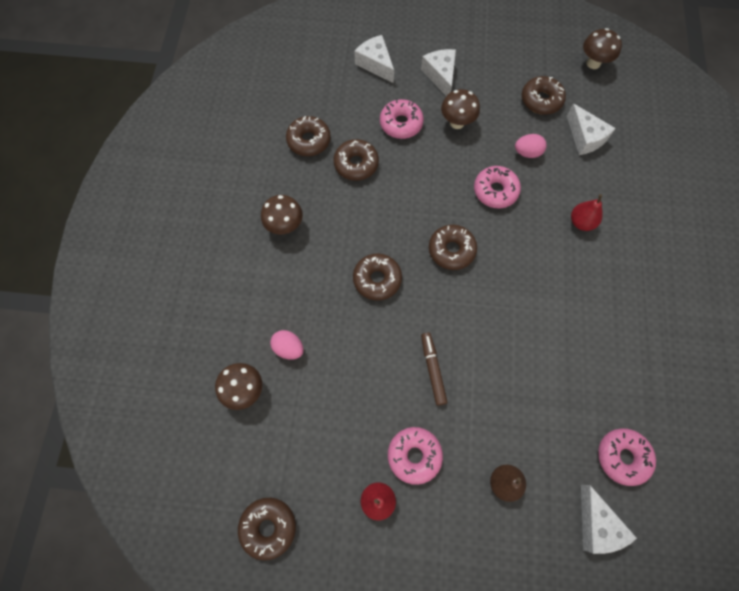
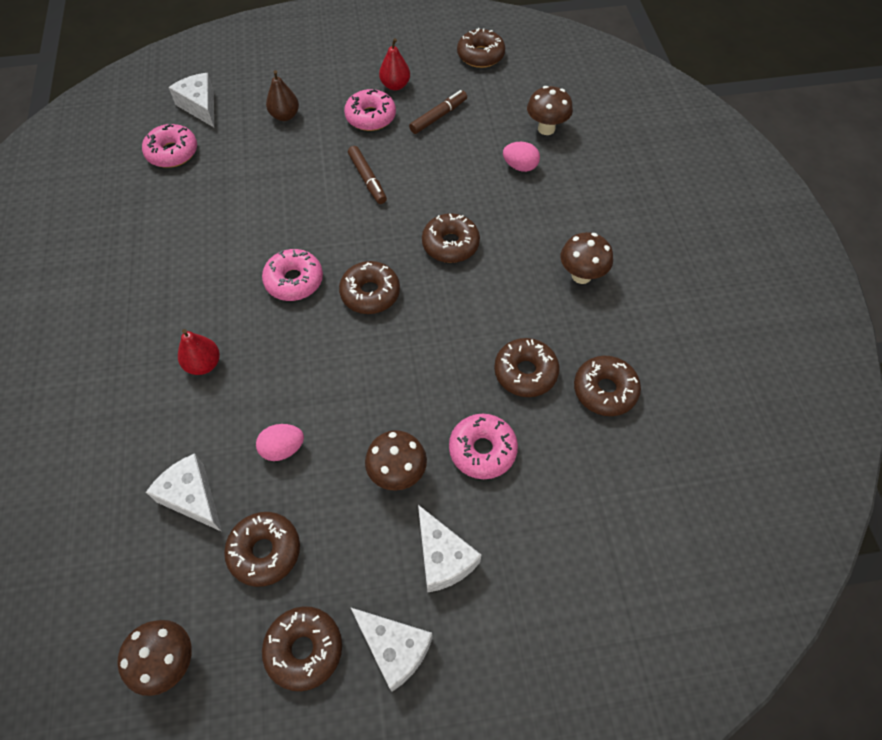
camera: 165 degrees right, 10 degrees down
(344, 437) = (438, 116): none -> brown marker
(375, 64) = (559, 553): white cheese -> white cheese (394, 648)
(495, 191) = (324, 380): pink donut -> pink donut (294, 281)
(522, 53) = (304, 649): none -> brown donut

